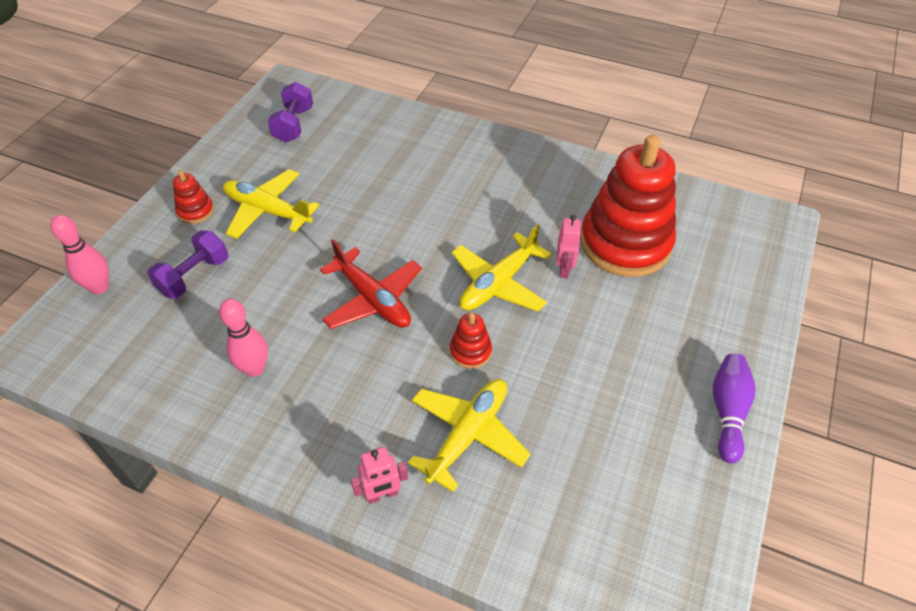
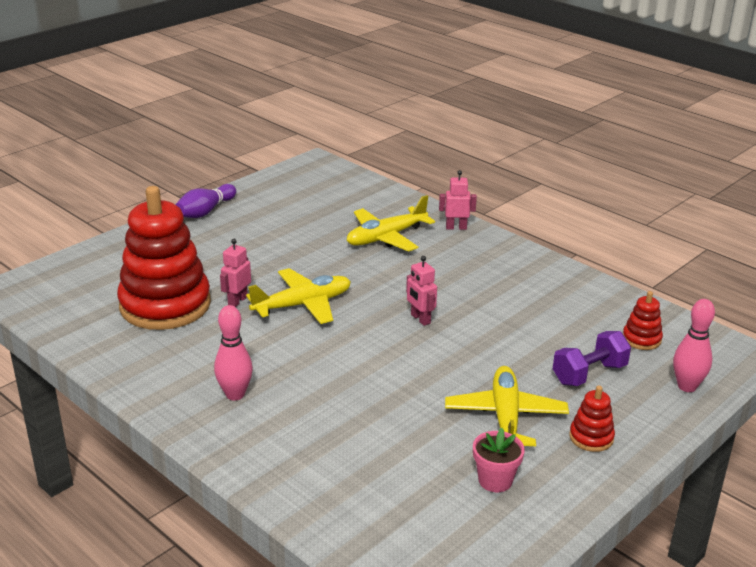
camera: 160 degrees left, 20 degrees down
(255, 369) = (534, 299): pink bowling pin -> pink bowling pin (235, 394)
(268, 159) = (495, 480): none -> pink flower pot
(268, 211) = (505, 417): yellow plane -> yellow plane turned 135 degrees counterclockwise
(294, 125) = (449, 524): purple dumbbell -> none
(373, 299) = (420, 319): red plane -> pink robot
(470, 351) = (356, 272): red stacking toy -> red stacking toy (641, 339)

